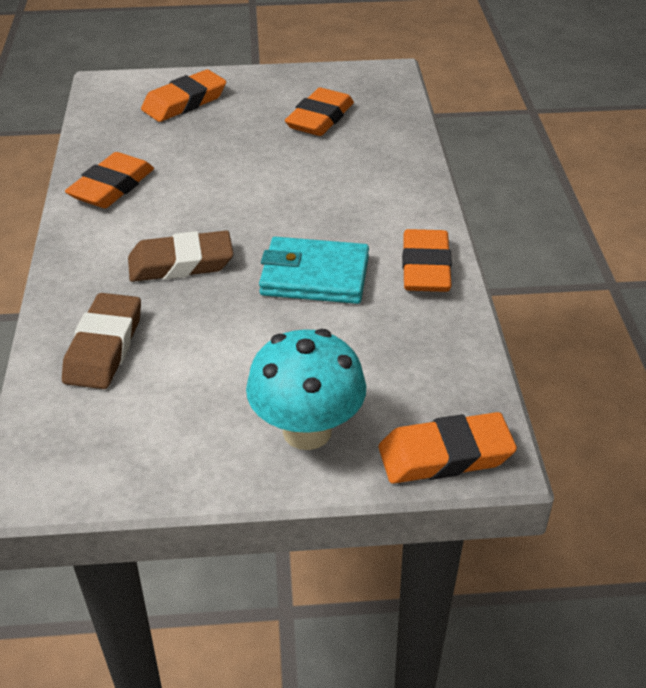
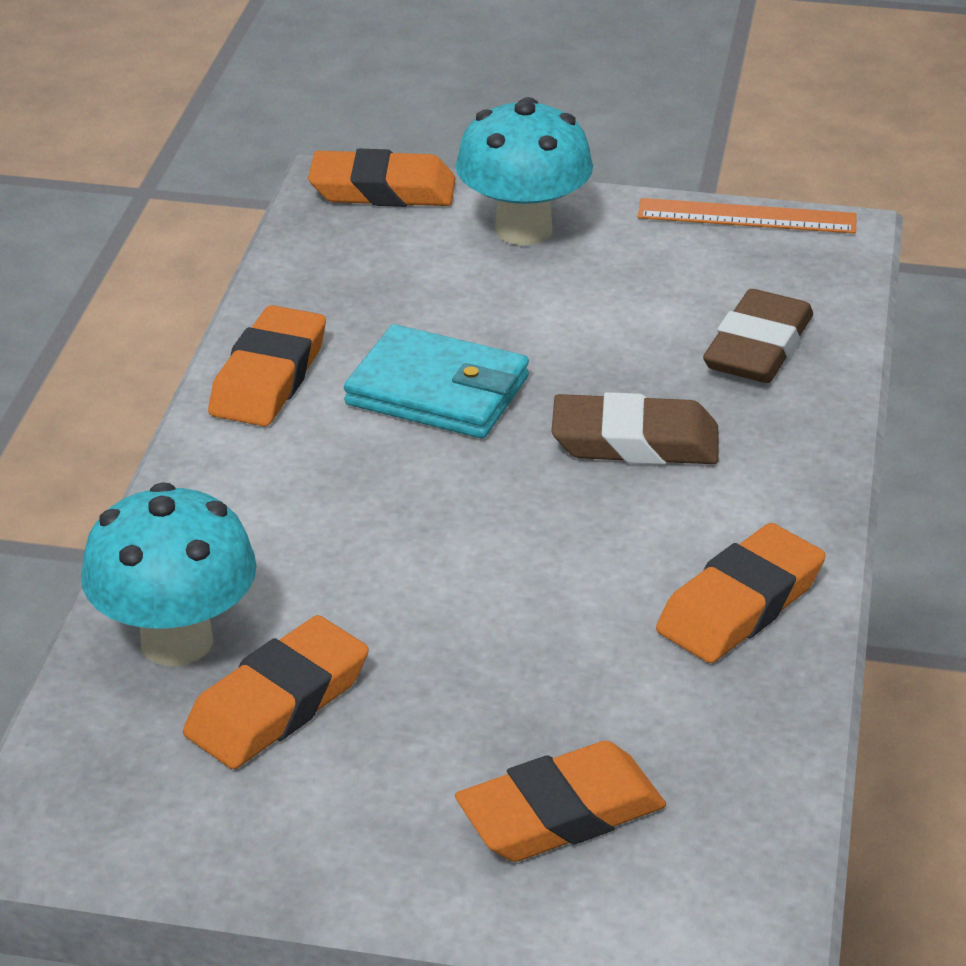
camera: 165 degrees left, 5 degrees down
(116, 486) = (746, 216): none -> orange ruler
(380, 133) = (177, 641): none -> turquoise mushroom

